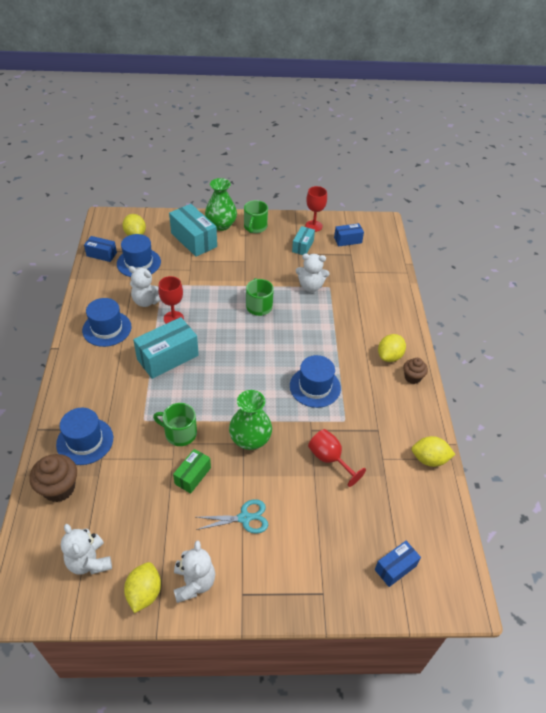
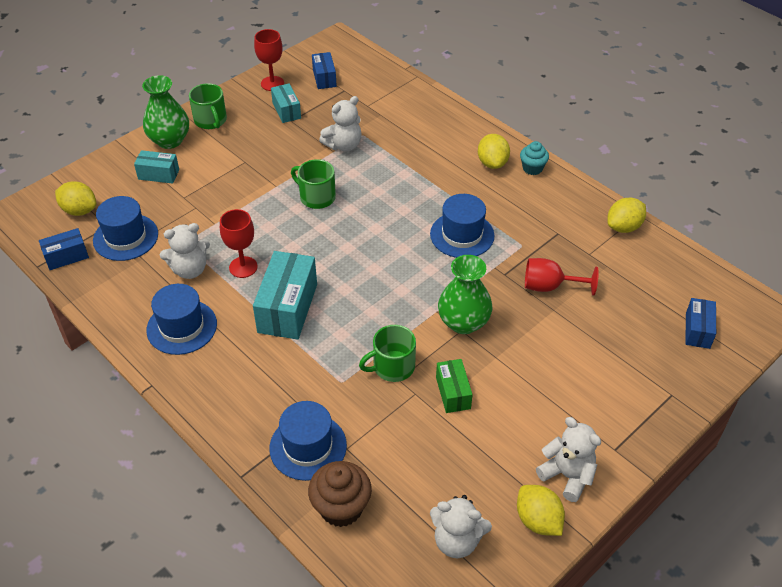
camera: 40 degrees left, 0 degrees up
(193, 240) = (158, 174): turquoise box -> turquoise box, size x0.56
(244, 518) = (541, 390): turquoise scissors -> none
(348, 240) = (324, 78): blue box -> blue box turned 45 degrees counterclockwise
(412, 377) = (532, 168): brown cupcake -> turquoise cupcake

